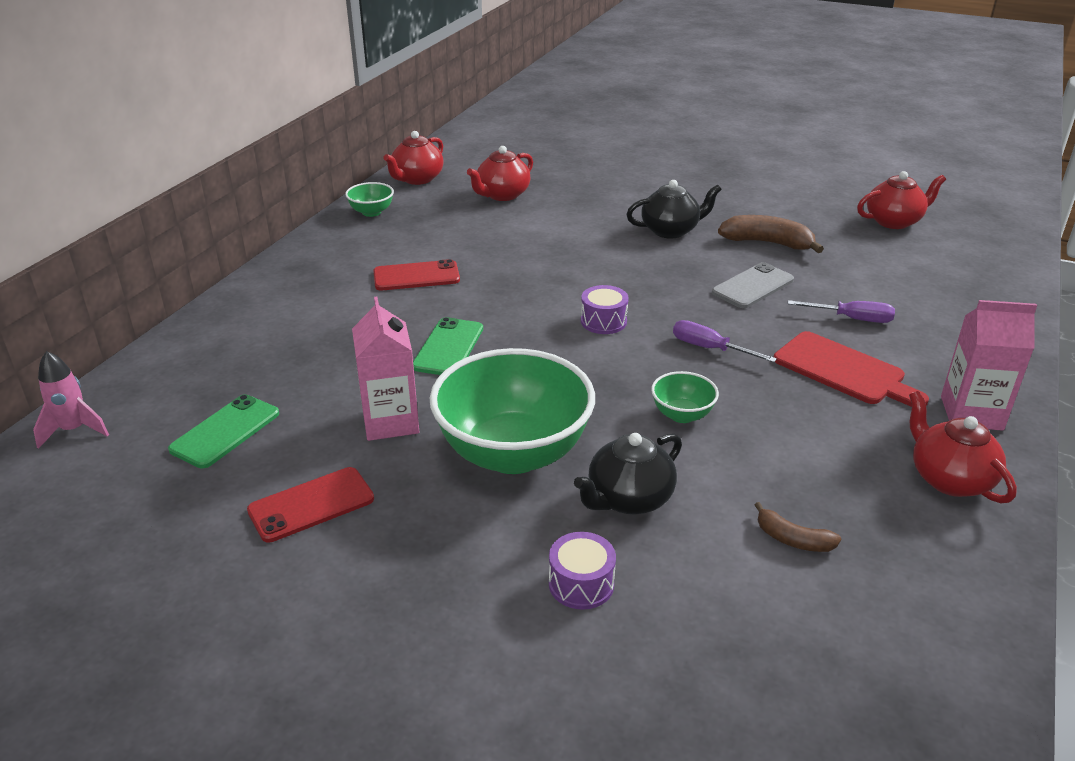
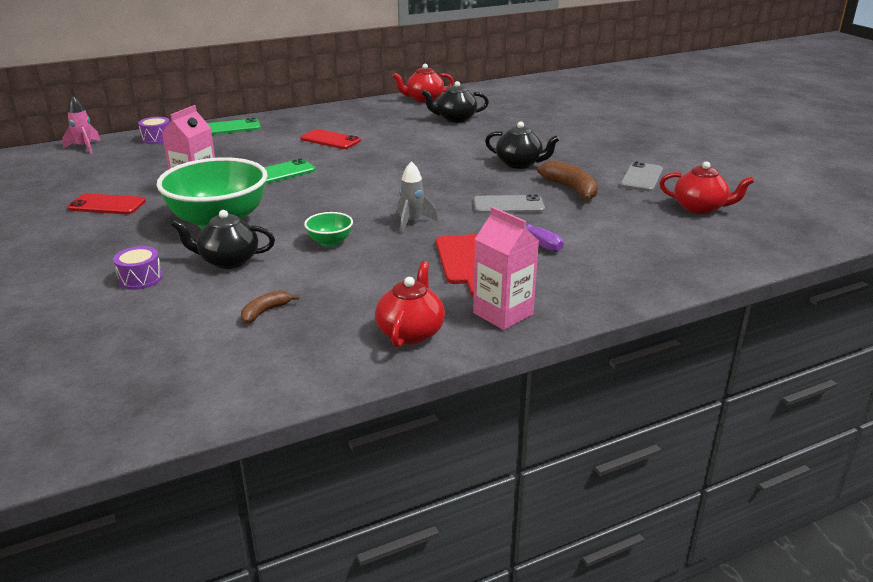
camera: 40 degrees right, 5 degrees down
(225, 431) = (130, 168): green phone -> green phone (231, 127)
(371, 212) = (368, 107): green bowl -> none
(502, 195) = (455, 119): red teapot -> black teapot
(603, 321) = (381, 190): purple drum -> purple drum (157, 139)
(709, 348) = (412, 222): purple screwdriver -> grey rocket
(793, 539) = (265, 312): brown banana -> brown banana turned 60 degrees clockwise
(796, 205) = (641, 177): none -> grey phone

